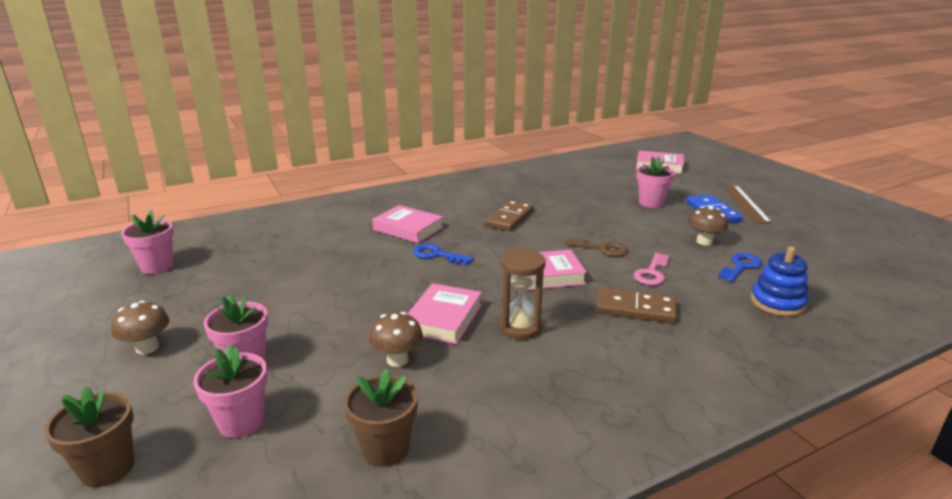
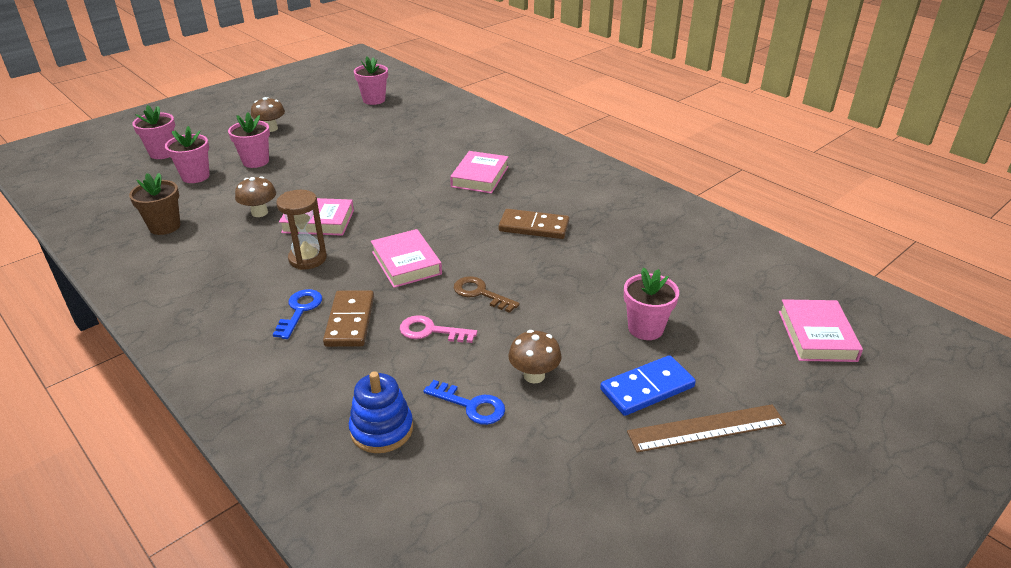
camera: 75 degrees right, 10 degrees up
(107, 468) = (163, 153): brown flower pot -> pink flower pot
(437, 255) = (429, 200): blue key -> blue key (300, 310)
(601, 248) = (480, 293): brown key -> brown key turned 120 degrees clockwise

